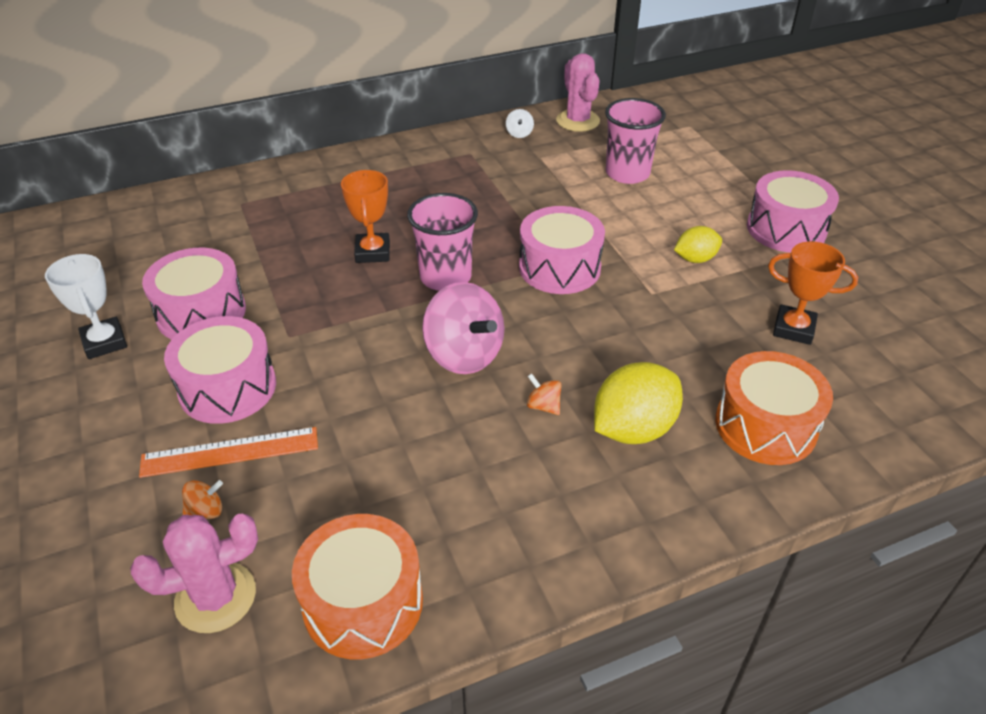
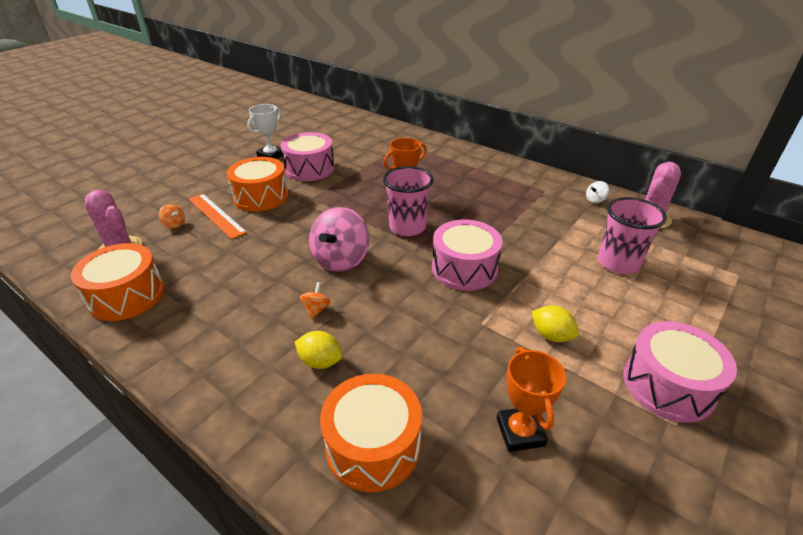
camera: 60 degrees right, 5 degrees down
(228, 387) = (261, 197): pink drum -> orange drum
(633, 429) = (320, 361): yellow lemon -> yellow lemon, size x0.58

